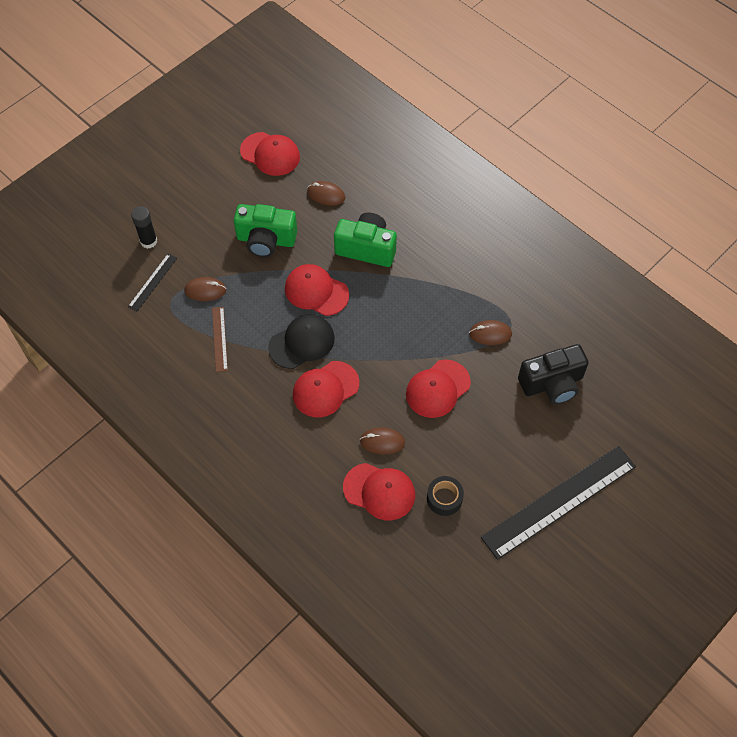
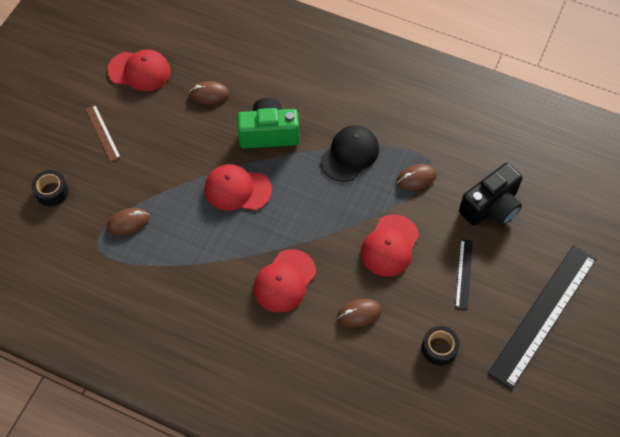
camera: 20 degrees left, 0 degrees up
(148, 241) = (52, 191): black glue stick -> black tape
(153, 282) = (72, 230): black ruler -> black ruler (464, 274)
(219, 339) = (161, 265): brown ruler -> brown ruler (102, 133)
(266, 240) = (168, 155): green camera -> none
(302, 343) = (243, 243): black cap -> black cap (350, 154)
(379, 491) = (376, 362): red cap -> none

